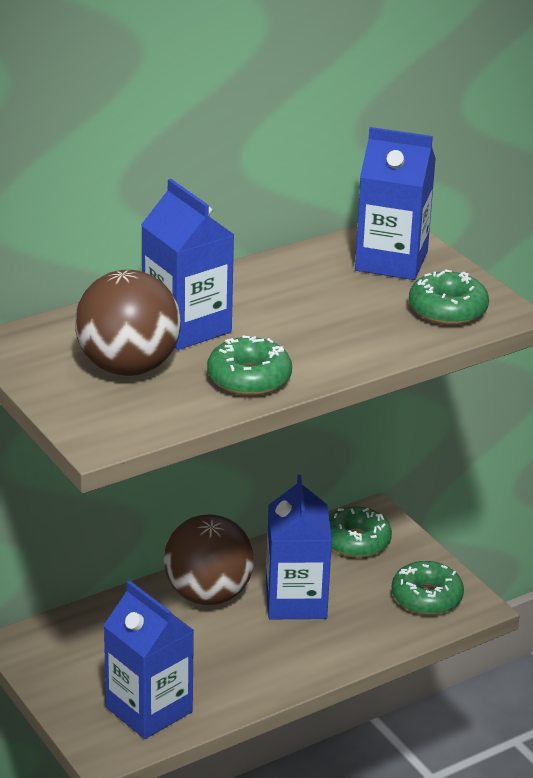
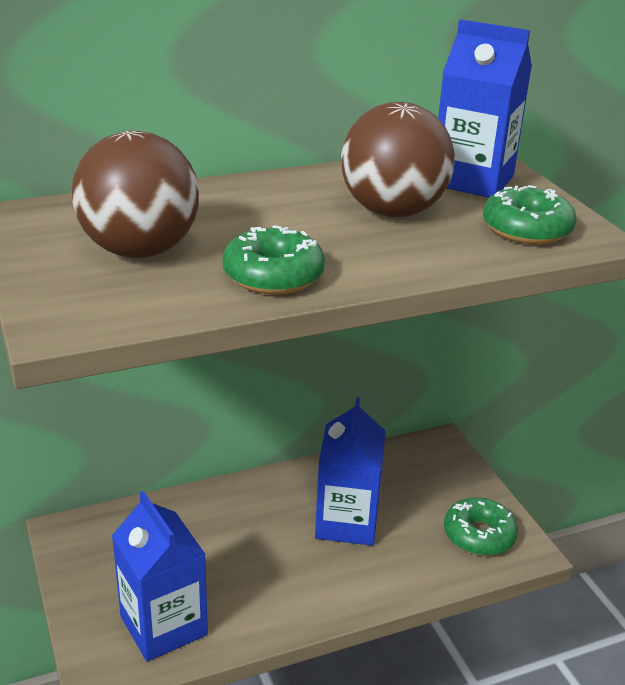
camera: 10 degrees right, 0 degrees up
(186, 327) = (226, 218): blue carton -> none
(208, 595) = (263, 504): brown ball -> brown ball (392, 211)
(356, 541) = (419, 468): green donut -> none

